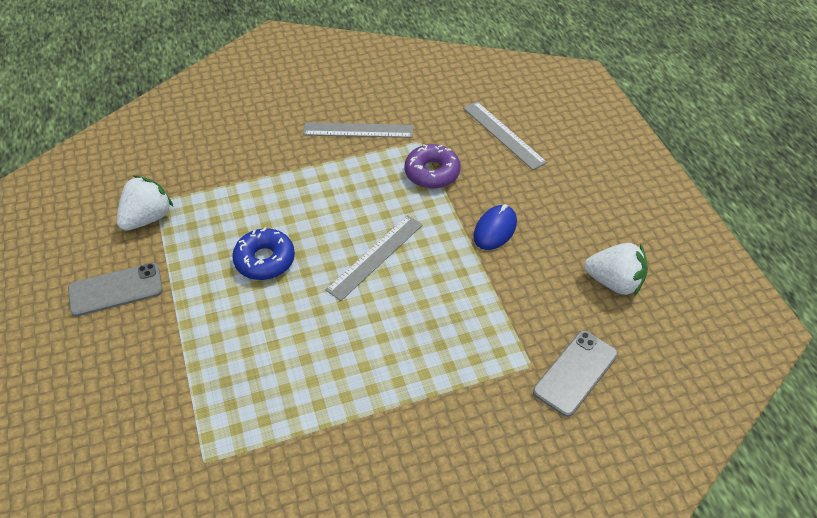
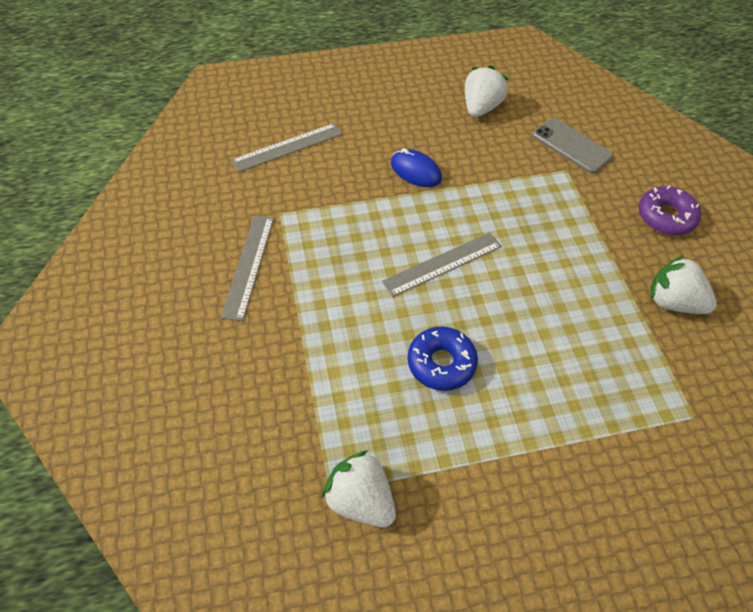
camera: 85 degrees left, 5 degrees up
(115, 290) = (480, 529): grey phone -> none
(345, 460) = (673, 302): none -> white strawberry
(375, 256) = (442, 264): grey ruler -> grey ruler turned 75 degrees counterclockwise
(432, 172) = (331, 208): purple donut -> purple donut (665, 217)

